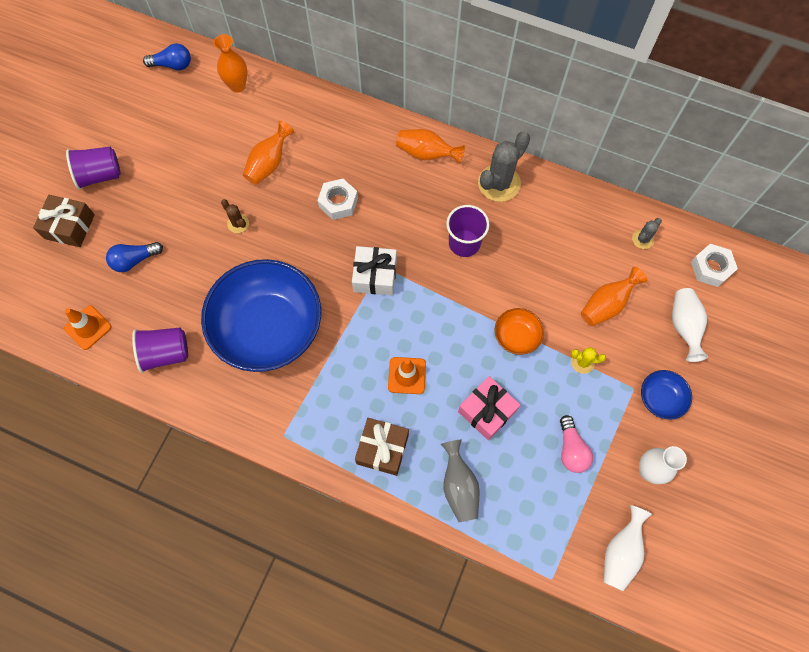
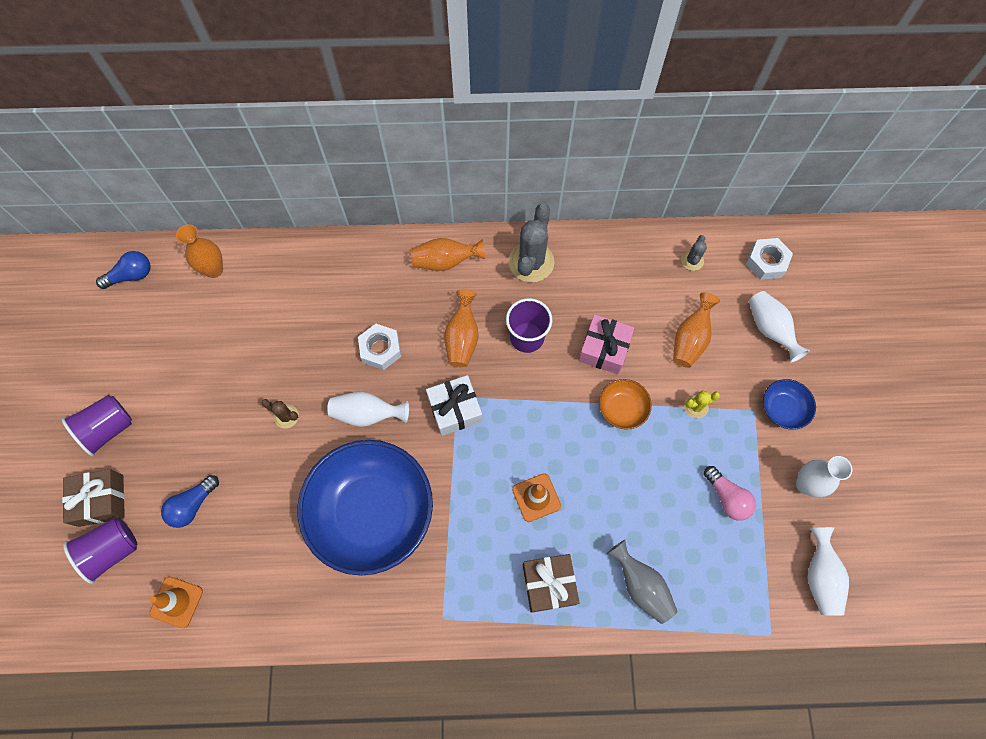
camera: 25 degrees left, 0 degrees up
(166, 353) = (276, 590): purple cup -> purple cup (112, 550)
(269, 163) = (288, 339): orange vase -> orange vase (462, 338)
(302, 249) = (367, 414): none -> white vase
(487, 411) = (630, 497): pink gift -> pink gift (604, 349)

